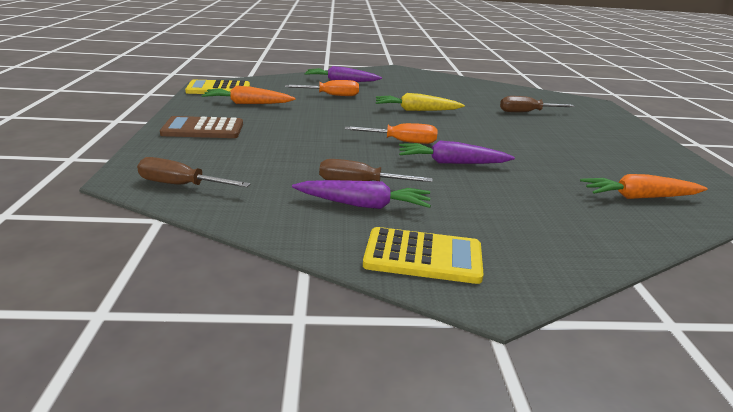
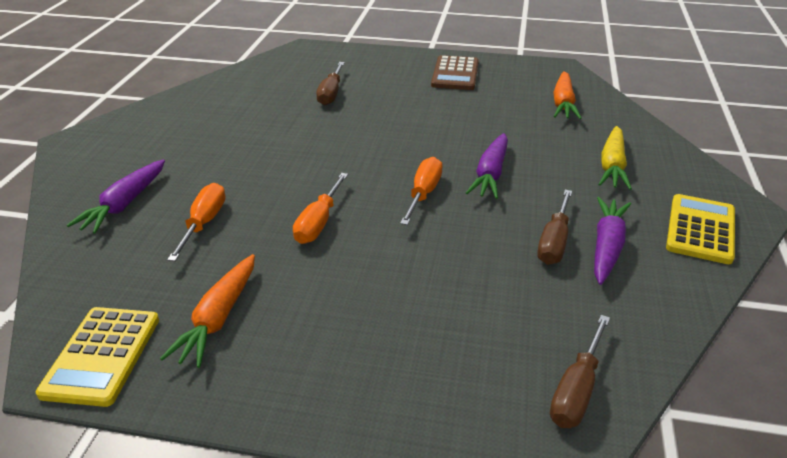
camera: 75 degrees left, 10 degrees up
(203, 129) = (349, 373): brown calculator -> brown calculator (455, 74)
(347, 117) = (319, 222): none -> orange screwdriver
(416, 110) = (303, 163): yellow carrot -> yellow carrot (612, 166)

